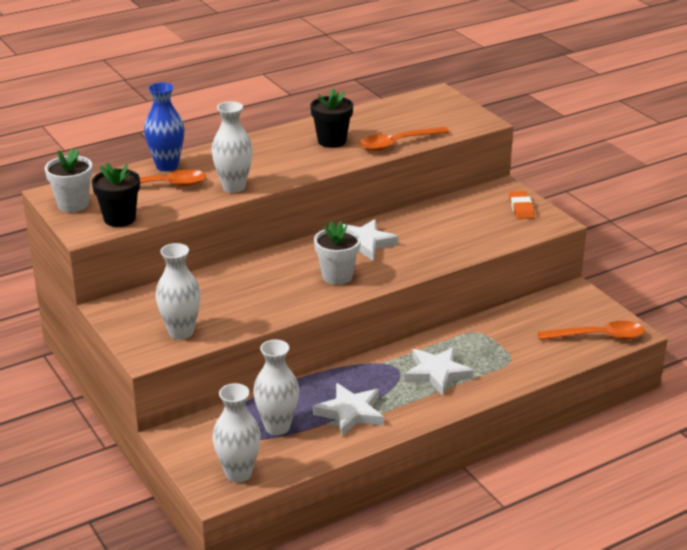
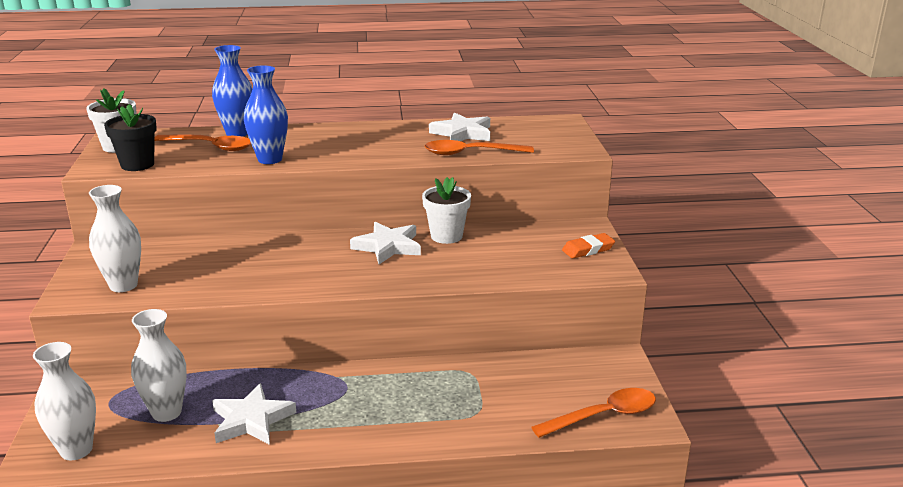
camera: 25 degrees right, 5 degrees down
(234, 187) = (270, 159): white vase -> blue vase
(332, 141) = (409, 140): black flower pot -> none
(337, 276) = (327, 270): white flower pot -> white flower pot (446, 236)
(437, 373) = (382, 404): white star -> white star (462, 133)
(521, 208) = (588, 249): orange eraser -> orange eraser turned 45 degrees clockwise
(598, 337) = (603, 416): orange spoon -> orange spoon turned 45 degrees counterclockwise

